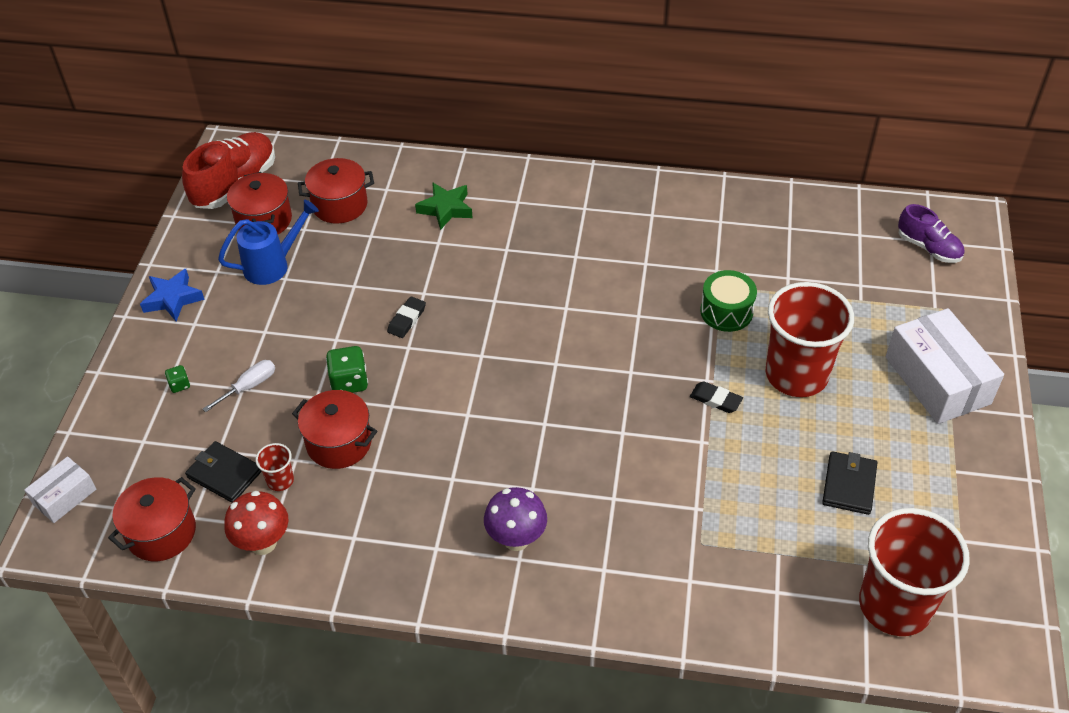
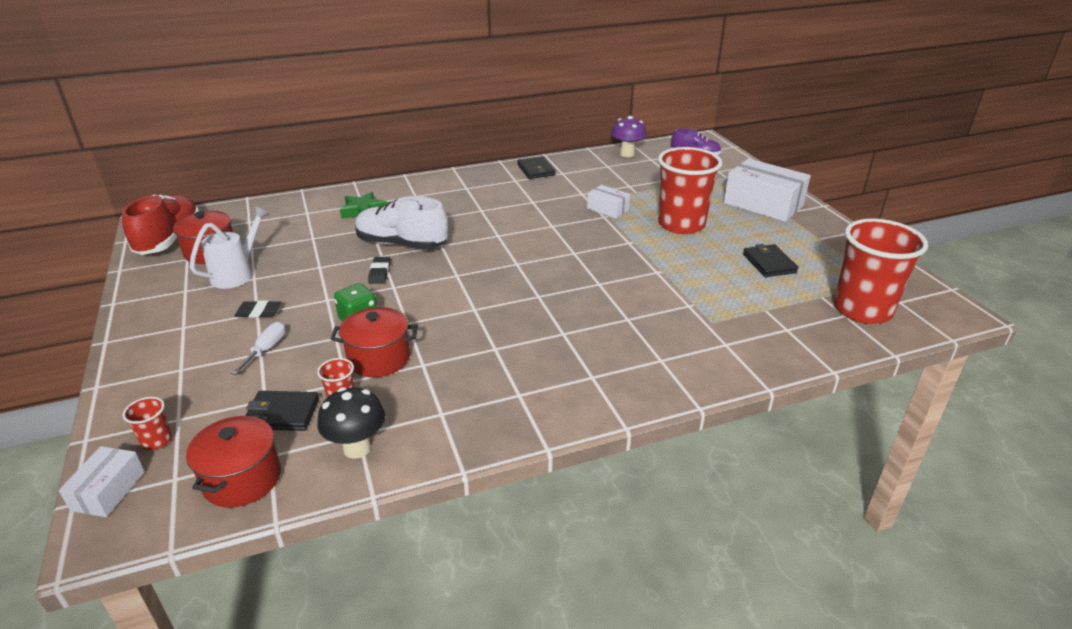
camera: 30 degrees left, 15 degrees down
(118, 459) = (157, 441): none -> red cup
(173, 299) = (150, 317): blue star -> none
(179, 385) = (194, 369): green dice -> none
(263, 543) = (357, 448): red mushroom -> black mushroom
(272, 265) = (236, 274): blue watering can -> white watering can
(339, 205) = (273, 229): red pot -> none
(454, 282) = (401, 244): none -> white shoe
(516, 539) = (579, 366): purple mushroom -> purple mushroom (627, 154)
(691, 203) = (536, 170): none -> black wallet
(715, 399) = (644, 249): black eraser -> black eraser (258, 312)
(726, 311) = (607, 209): green drum -> white box

